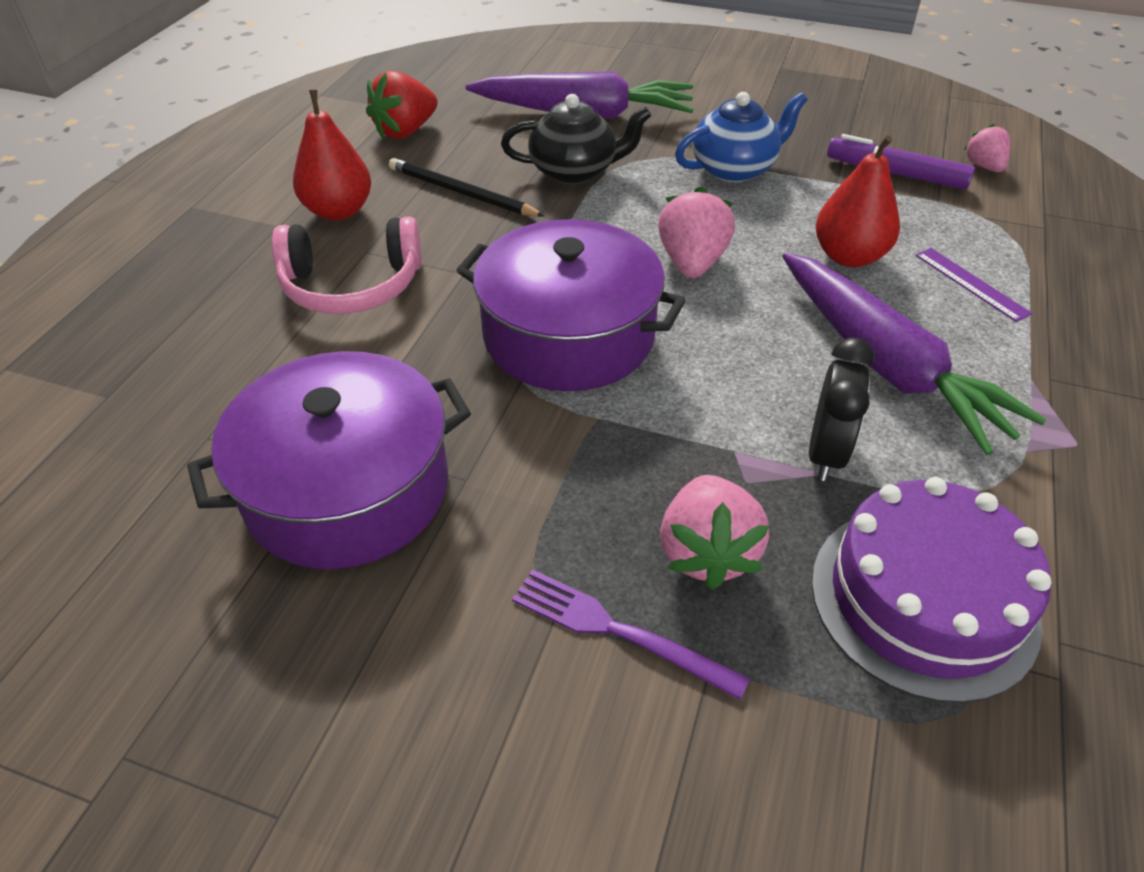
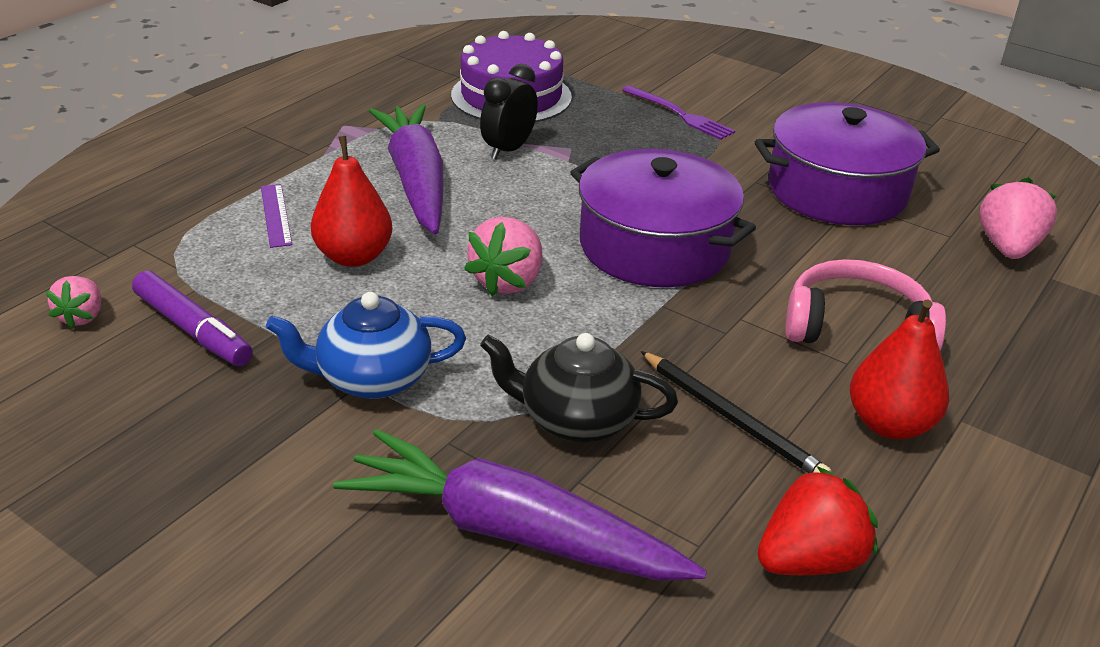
camera: 165 degrees left, 10 degrees down
(707, 552) = (615, 128): pink strawberry -> pink strawberry (1007, 248)

